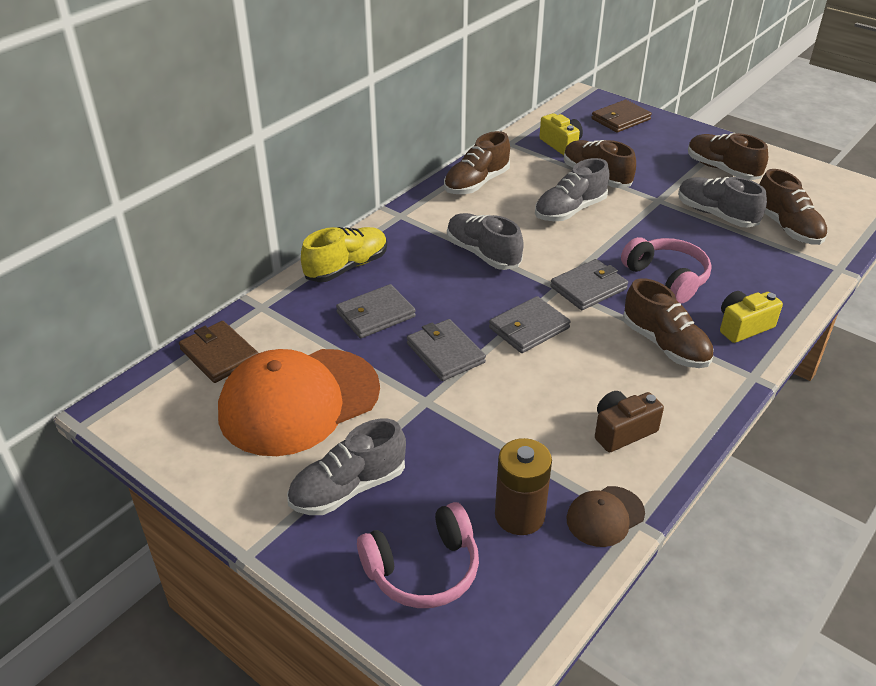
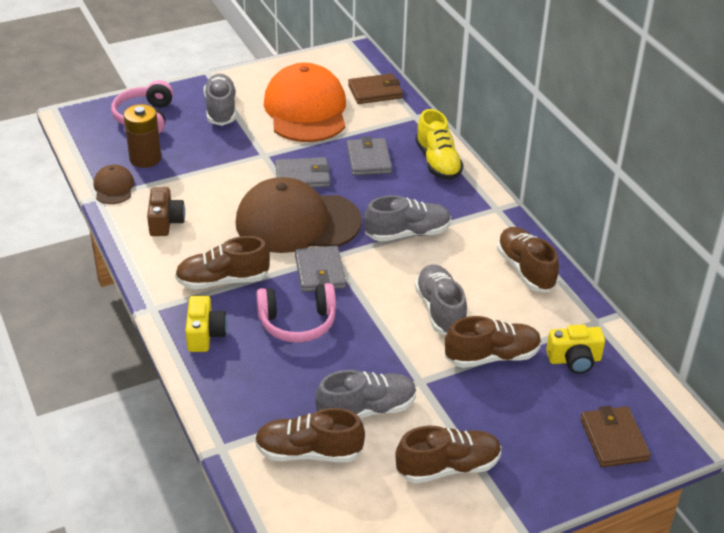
camera: 115 degrees right, 0 degrees up
(529, 328) = (297, 222): grey wallet -> brown cap

